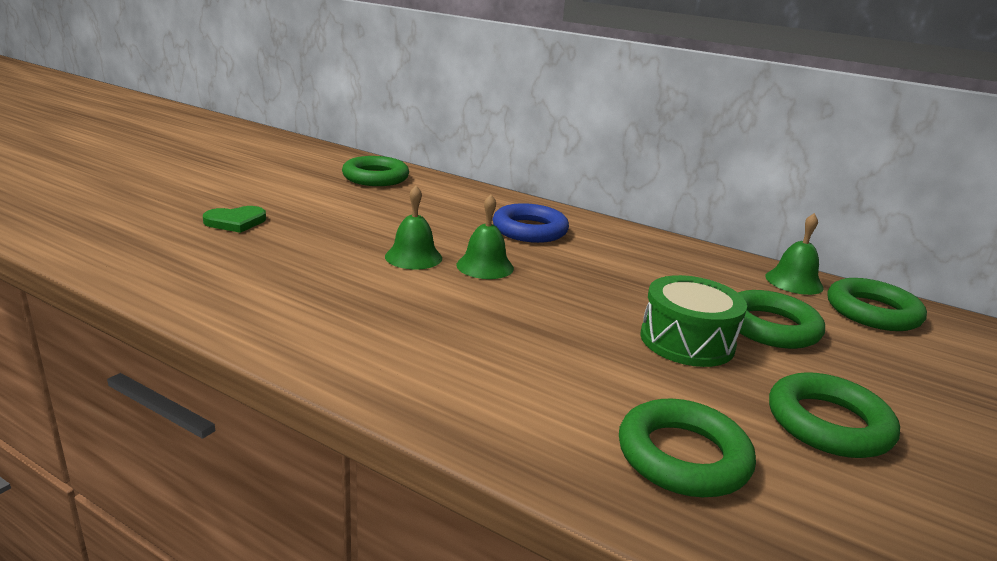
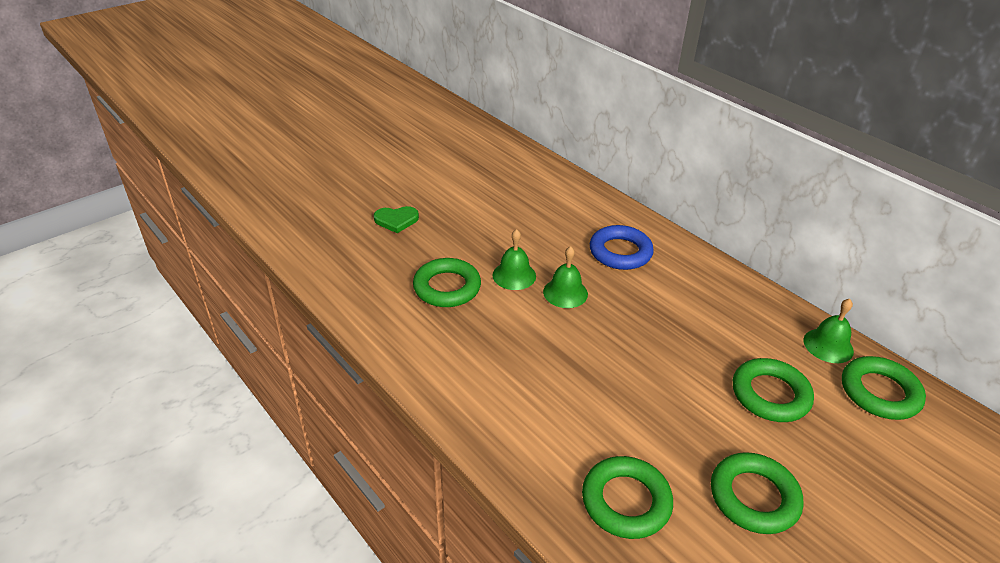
camera: 20 degrees right, 15 degrees up
(375, 177) = (516, 171): green ring -> green ring (447, 287)
(687, 341) = (689, 398): green drum -> none

